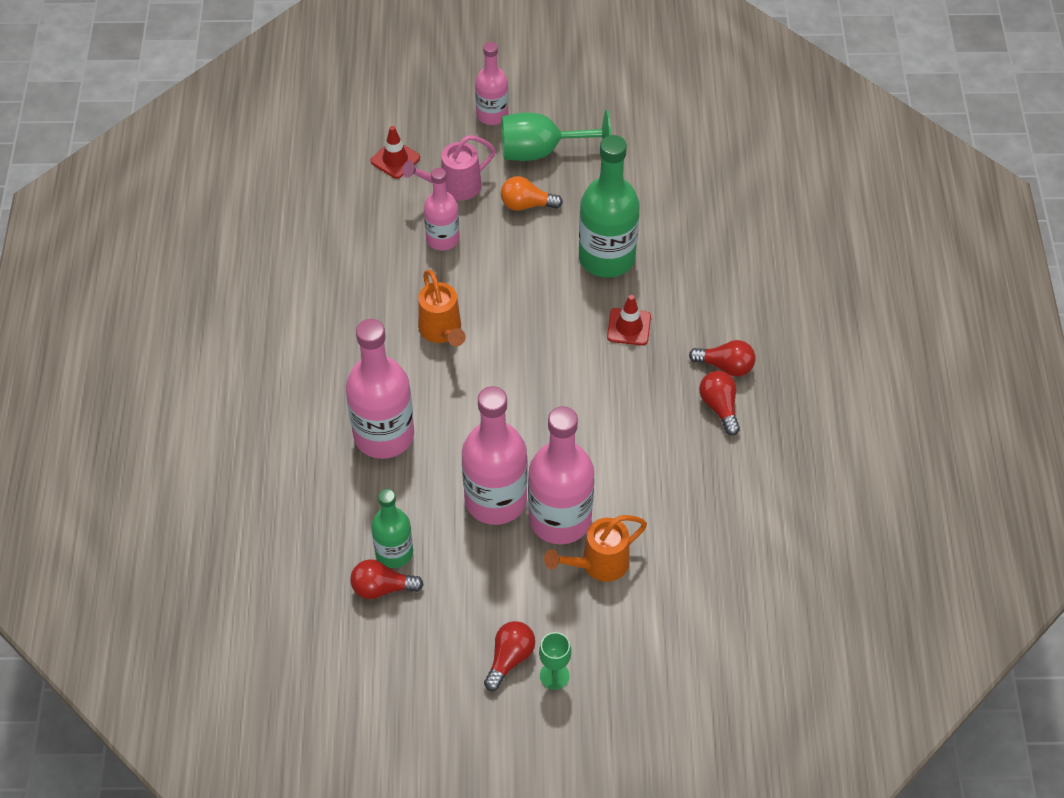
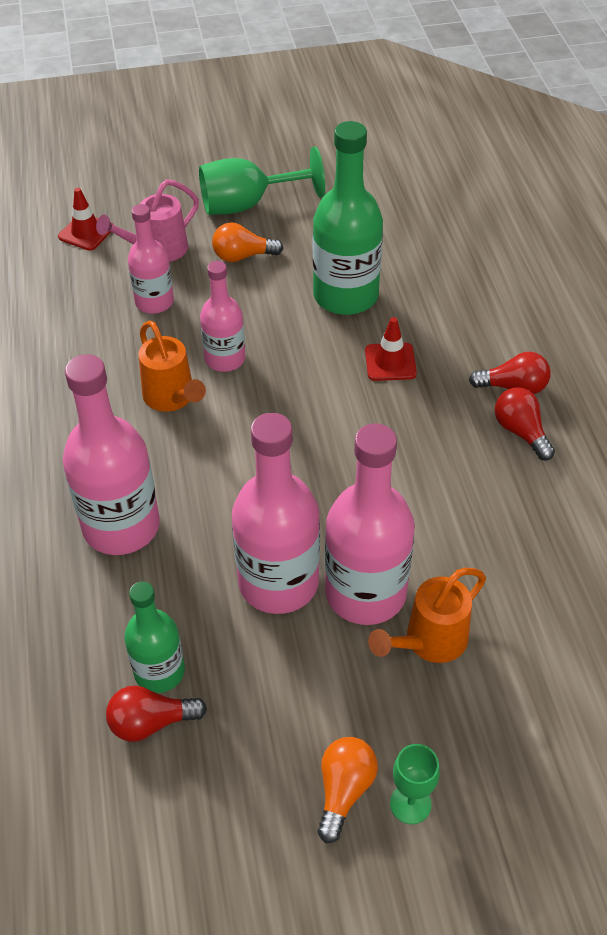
camera: 10 degrees left, 5 degrees down
(492, 115) = (186, 178): pink bottle -> pink bottle (225, 359)
(509, 658) = (344, 790): red light bulb -> orange light bulb

